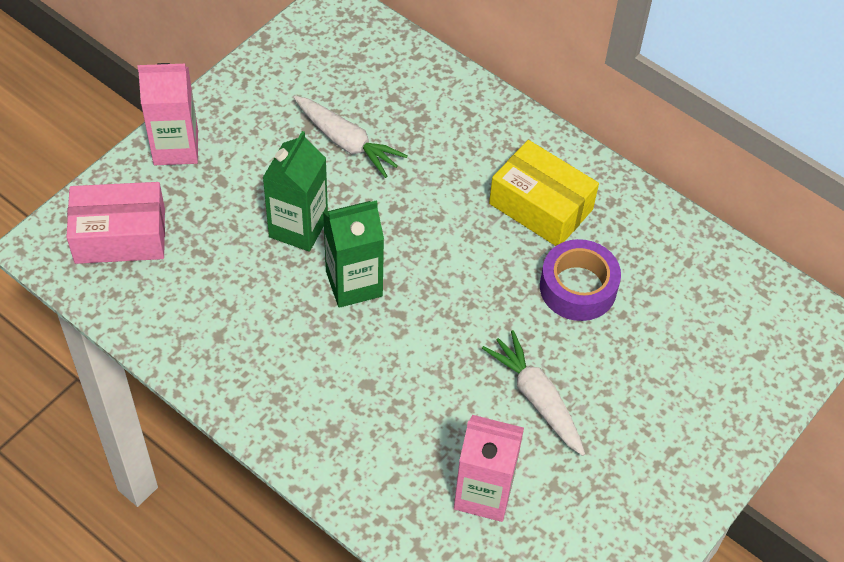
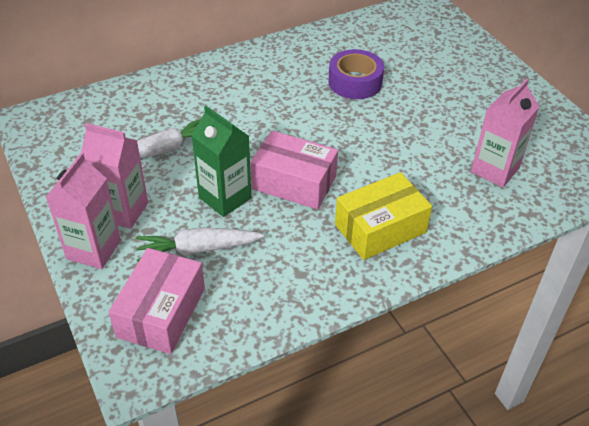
camera: 65 degrees left, 10 degrees down
(238, 147) = (122, 211): none -> pink carton
(354, 283) = (294, 182): green carton -> pink box
(537, 399) = (431, 125): white carrot -> white carrot (198, 249)
(541, 206) = (282, 77): yellow box -> yellow box (380, 228)

